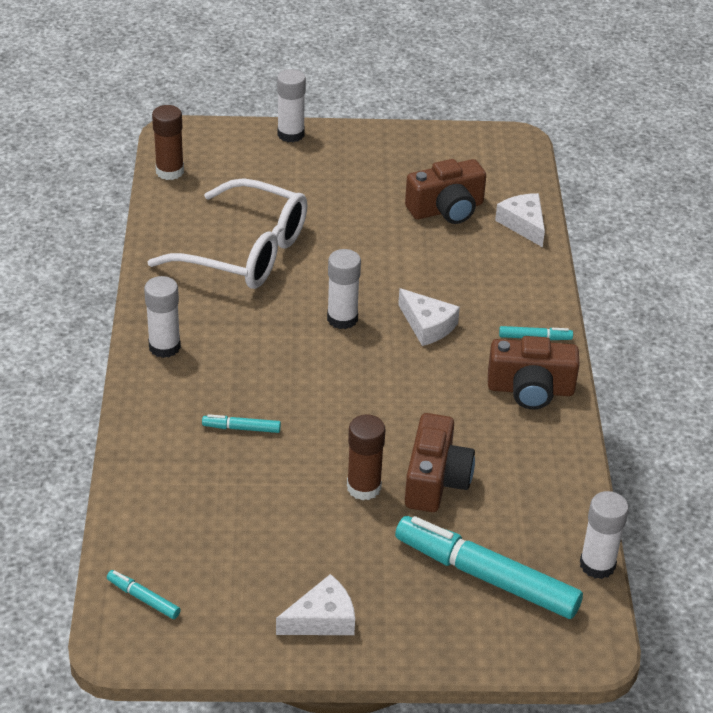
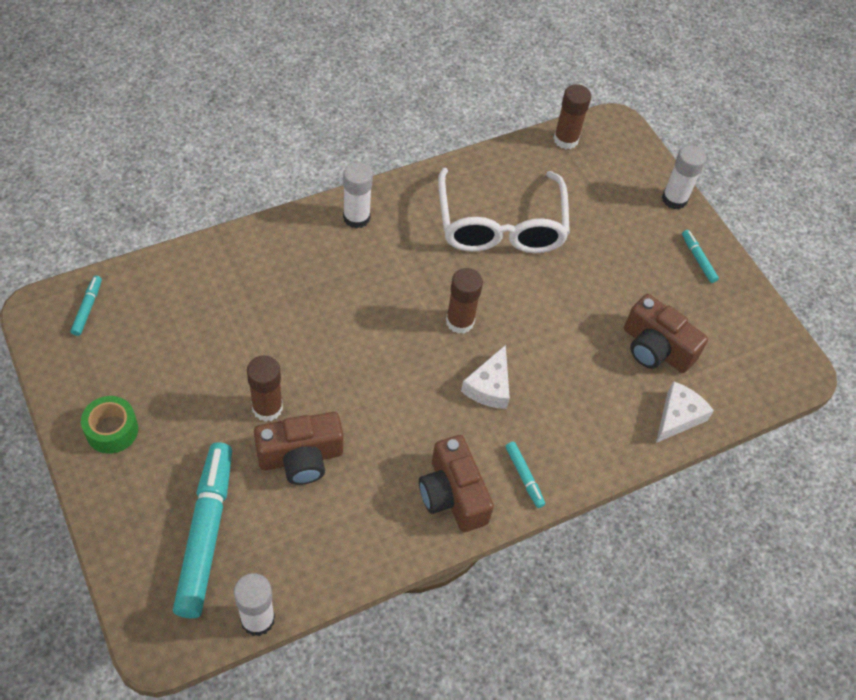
camera: 60 degrees right, 15 degrees up
(242, 428) = (292, 301): turquoise marker -> turquoise marker (698, 259)
(322, 619) = (112, 430): white cheese -> green tape
(342, 319) = (460, 321): white glue stick -> brown glue stick

